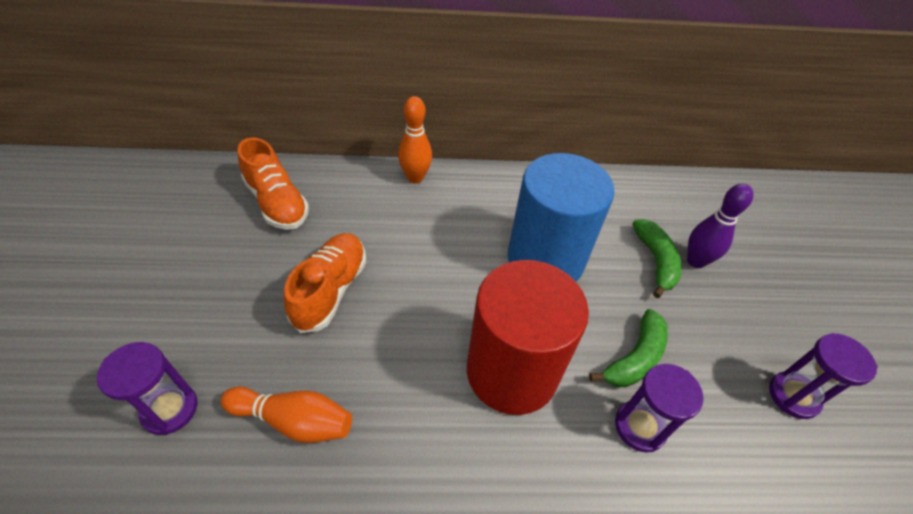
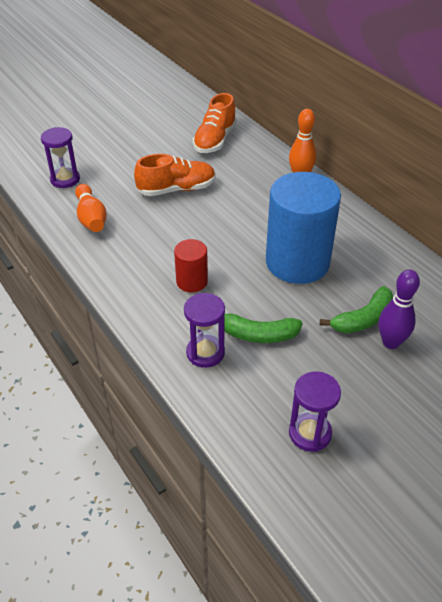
camera: 60 degrees right, 5 degrees down
(512, 372) = (192, 281): red cylinder -> red cylinder, size x0.48

